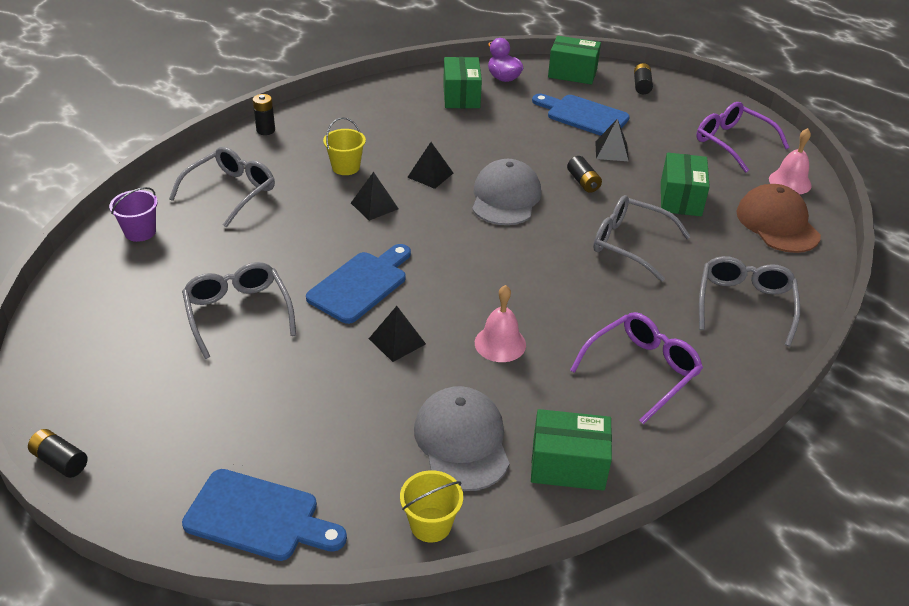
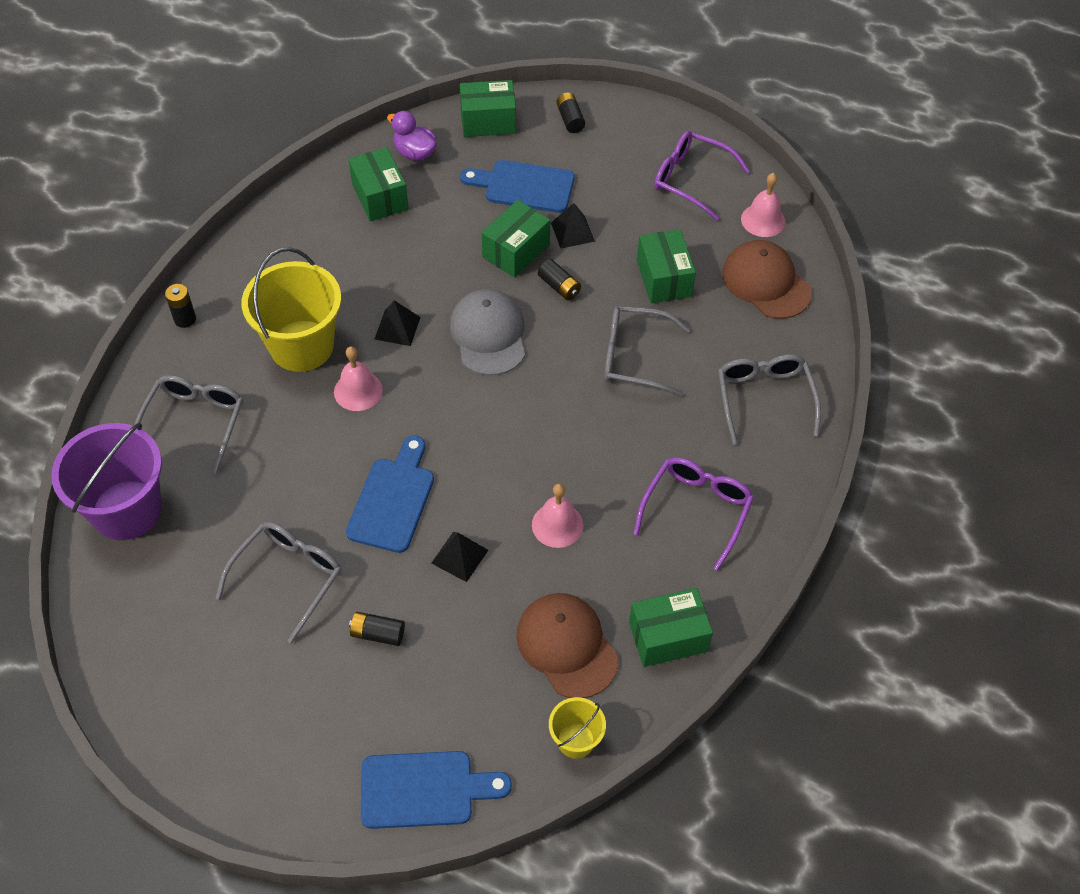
camera: 20 degrees left, 15 degrees up
(60, 461) = (212, 803): black battery -> black battery (378, 634)
(140, 232) = (127, 510): purple bucket -> purple bucket, size x2.02
(238, 313) = (288, 578): grey glasses -> grey glasses turned 75 degrees clockwise
(346, 167) = (302, 346): yellow bucket -> yellow bucket, size x2.02
(374, 206) = (358, 391): black pyramid -> pink bell
(462, 441) = (567, 646): grey cap -> brown cap
(556, 152) = (516, 251): none -> green box

